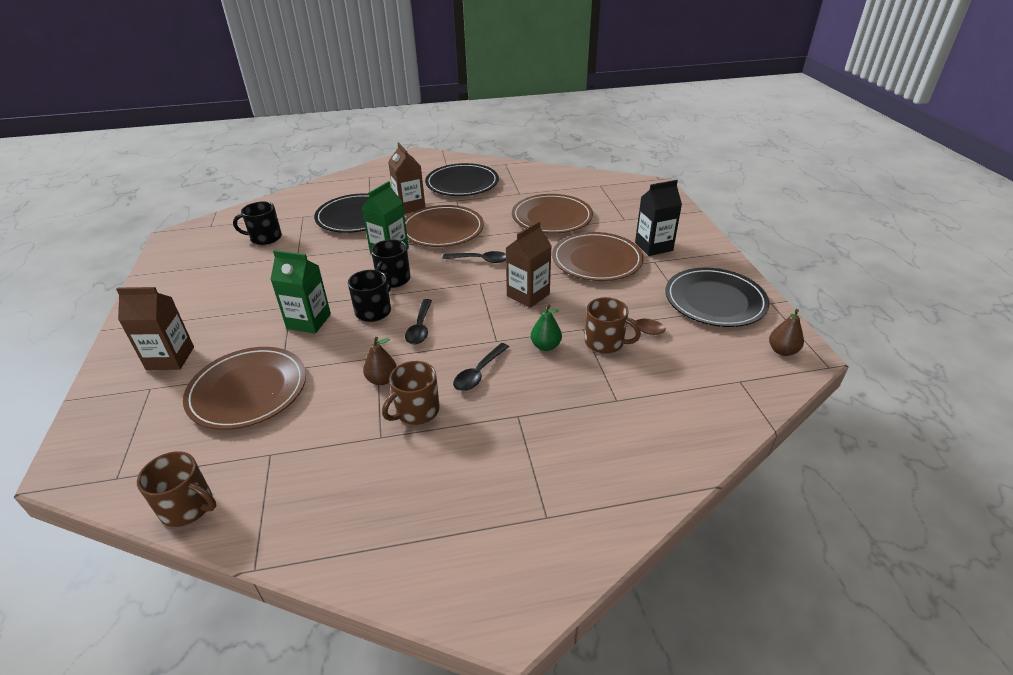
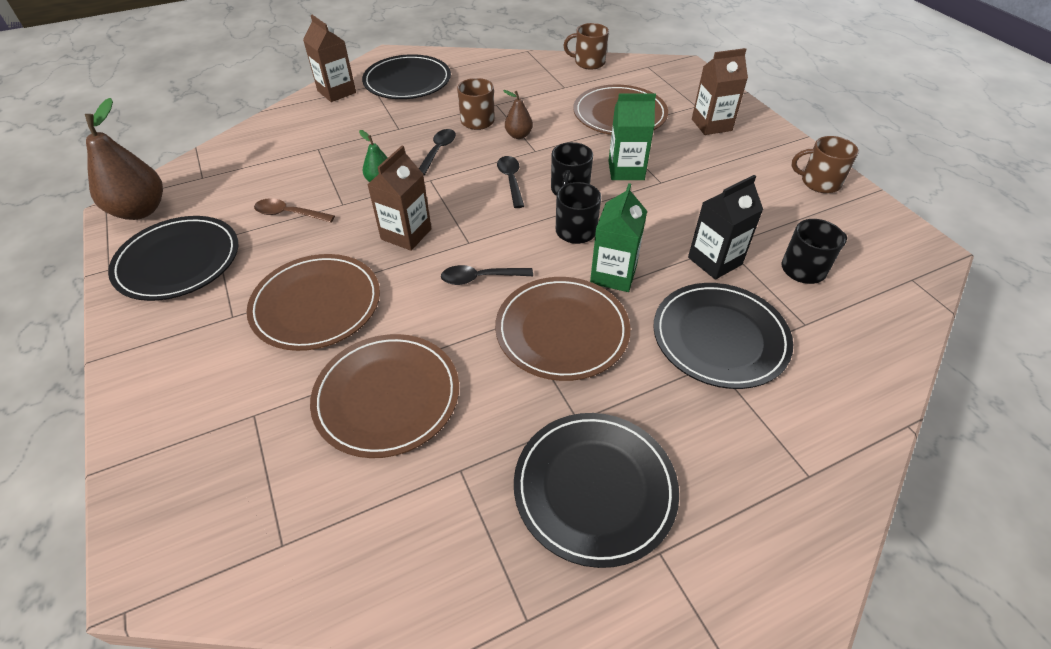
camera: 165 degrees right, 10 degrees up
(410, 206) = (651, 383): brown carton -> brown carton (336, 92)
(489, 517) = (407, 81): none -> black plate
(605, 342) = (321, 193): brown mug -> brown mug (819, 182)
(653, 246) = (223, 348): black carton -> black carton (714, 261)
(782, 351) = (140, 210): brown pear -> brown pear, size x1.93

